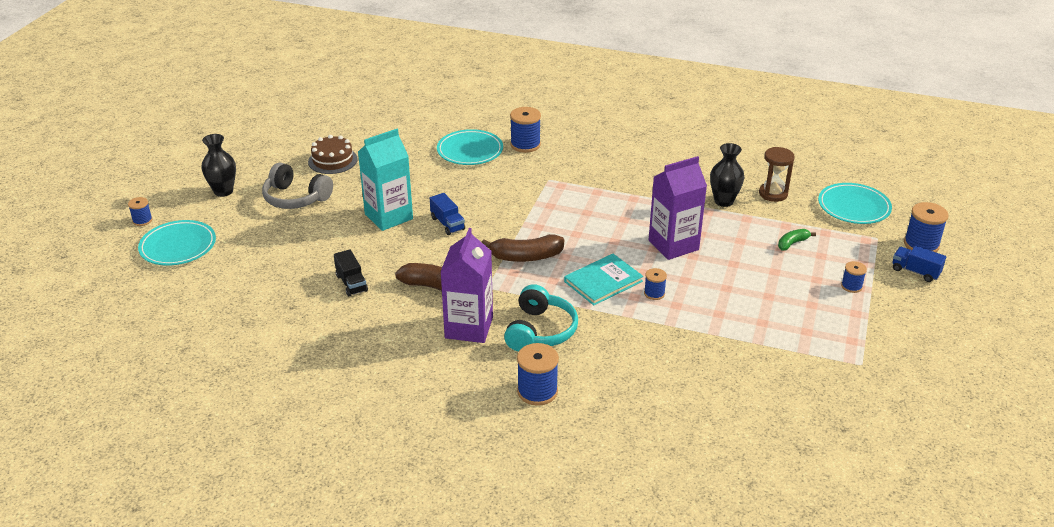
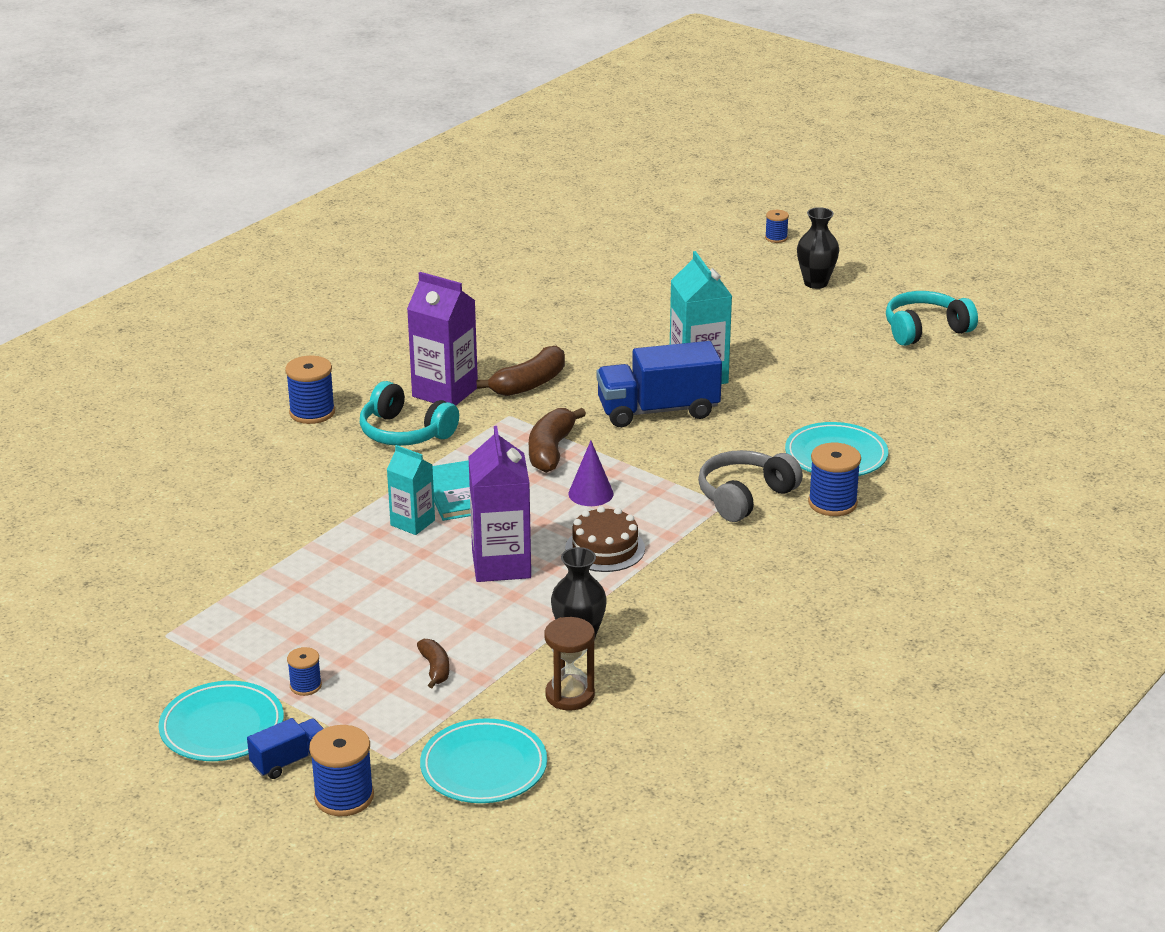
camera: 110 degrees right, 5 degrees down
(178, 246) = (711, 253): turquoise plate -> turquoise plate (222, 727)
(287, 141) = (925, 330): none -> turquoise headphones
(295, 198) = (775, 323): grey headphones -> grey headphones (745, 497)
(332, 160) = (857, 354): brown cake -> brown cake (605, 548)
(351, 283) = (575, 338): black truck -> none
(447, 224) = (658, 410): blue truck -> blue truck, size x1.99
(569, 229) = (590, 493): none -> purple cone
(654, 293) = (412, 523): blue spool -> turquoise carton
(792, 243) = (435, 668): green banana -> brown banana

